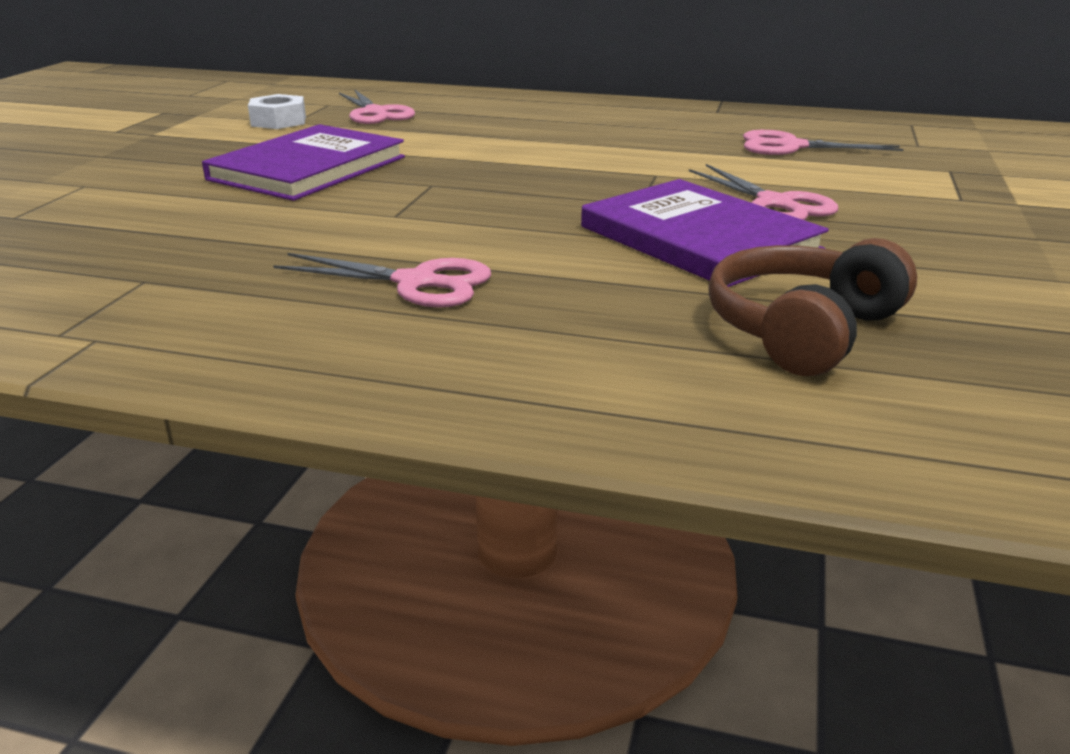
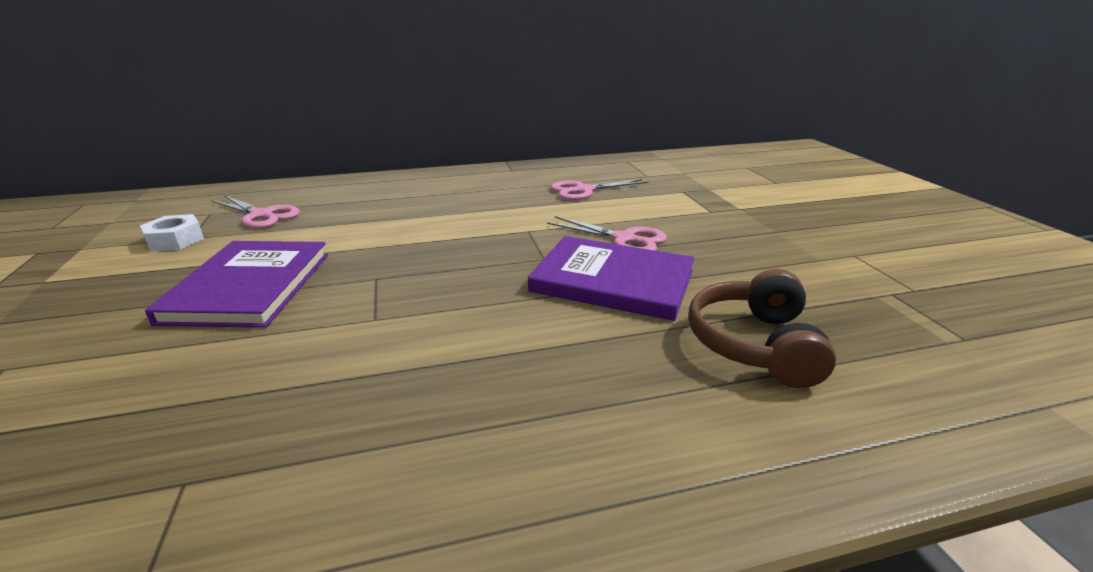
camera: 30 degrees left, 0 degrees up
(416, 283) = (462, 390): pink scissors -> none

